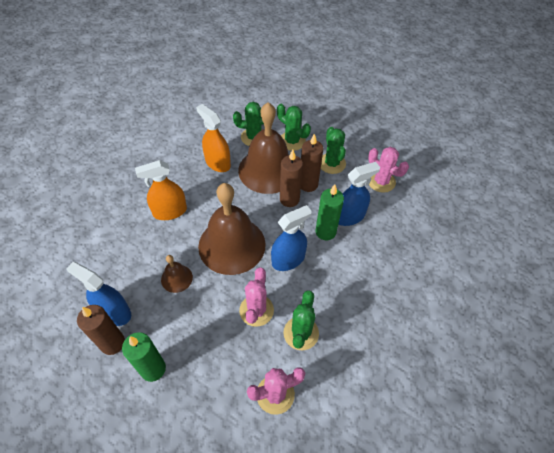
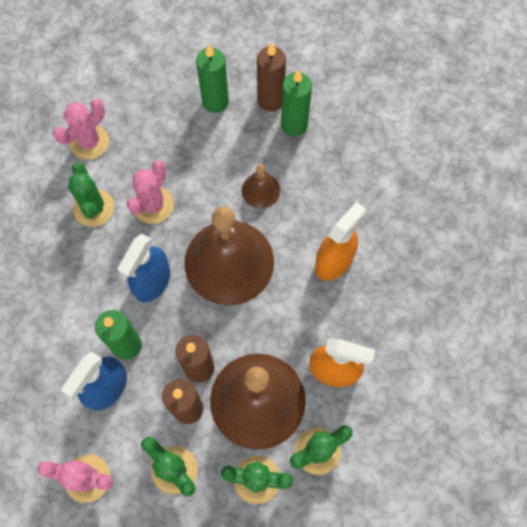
camera: 150 degrees right, 15 degrees up
(114, 312) = (294, 125): blue spray bottle -> green candle
(256, 310) = (153, 205): pink cactus -> pink cactus turned 45 degrees clockwise

